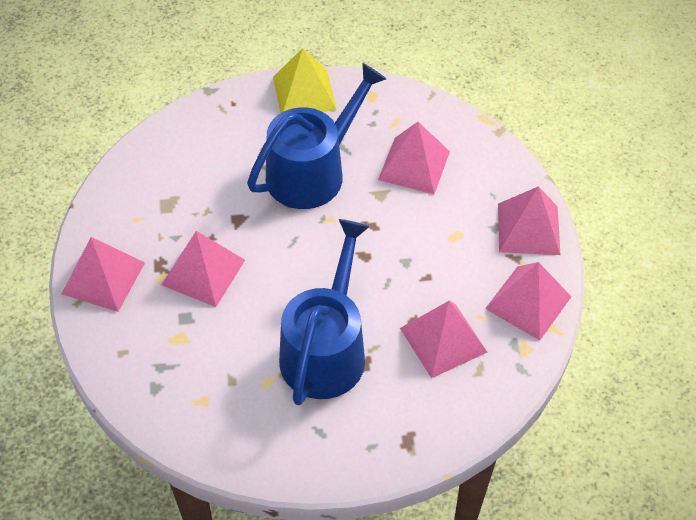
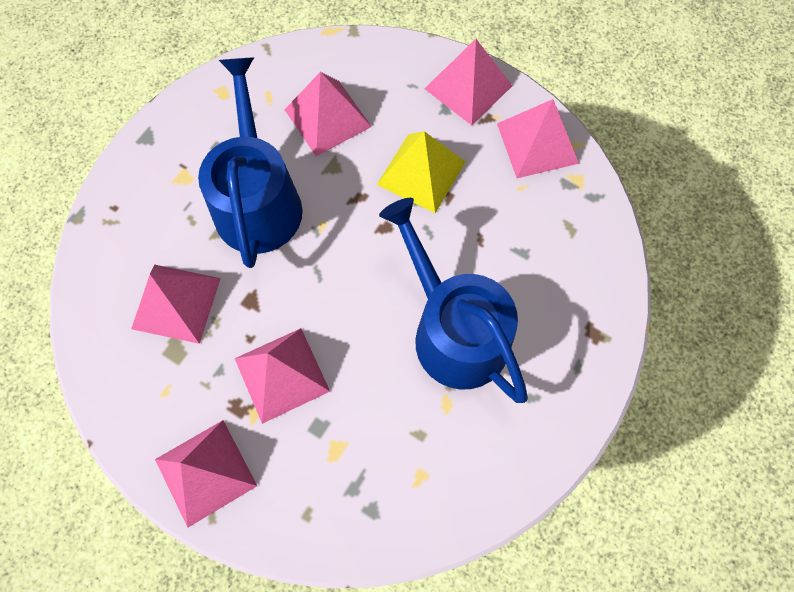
camera: 50 degrees left, 15 degrees up
(304, 93) = (164, 141): yellow pyramid -> yellow pyramid (421, 172)
(443, 340) = (520, 232): pink pyramid -> pink pyramid (176, 303)

